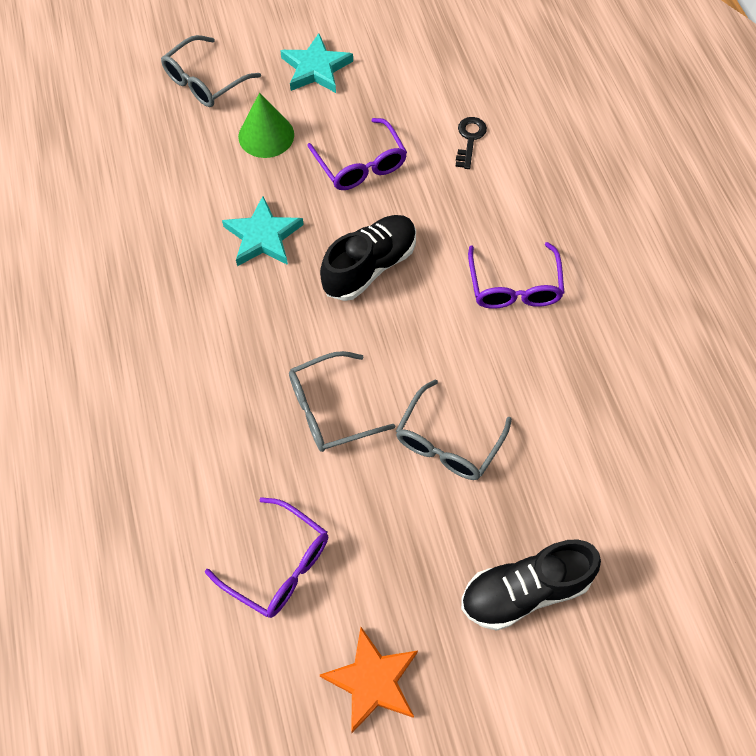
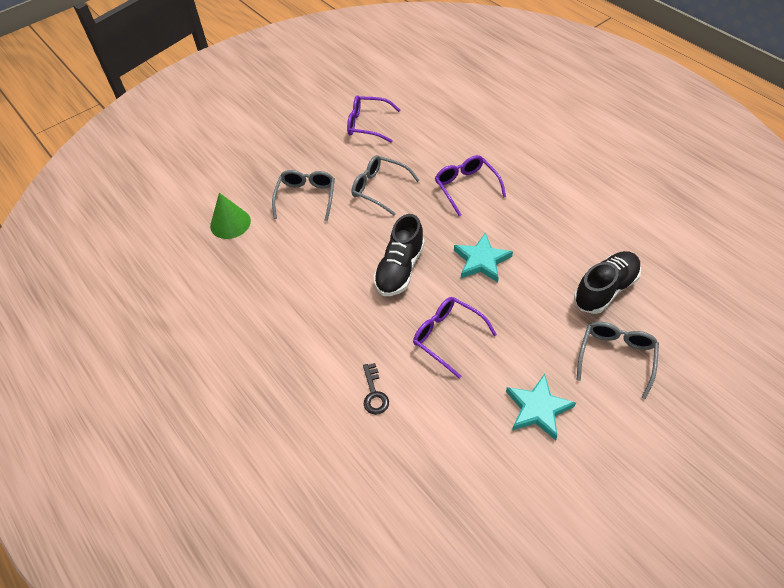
camera: 160 degrees right, 10 degrees down
(266, 135) = (533, 331): green cone -> green cone (230, 223)
(330, 409) = (379, 188): grey glasses -> grey glasses turned 105 degrees counterclockwise
(372, 681) = (303, 106): orange star -> none
(514, 286) = (297, 293): purple glasses -> purple glasses (466, 187)
(524, 590) = (243, 155): black shoe -> black shoe (605, 289)

